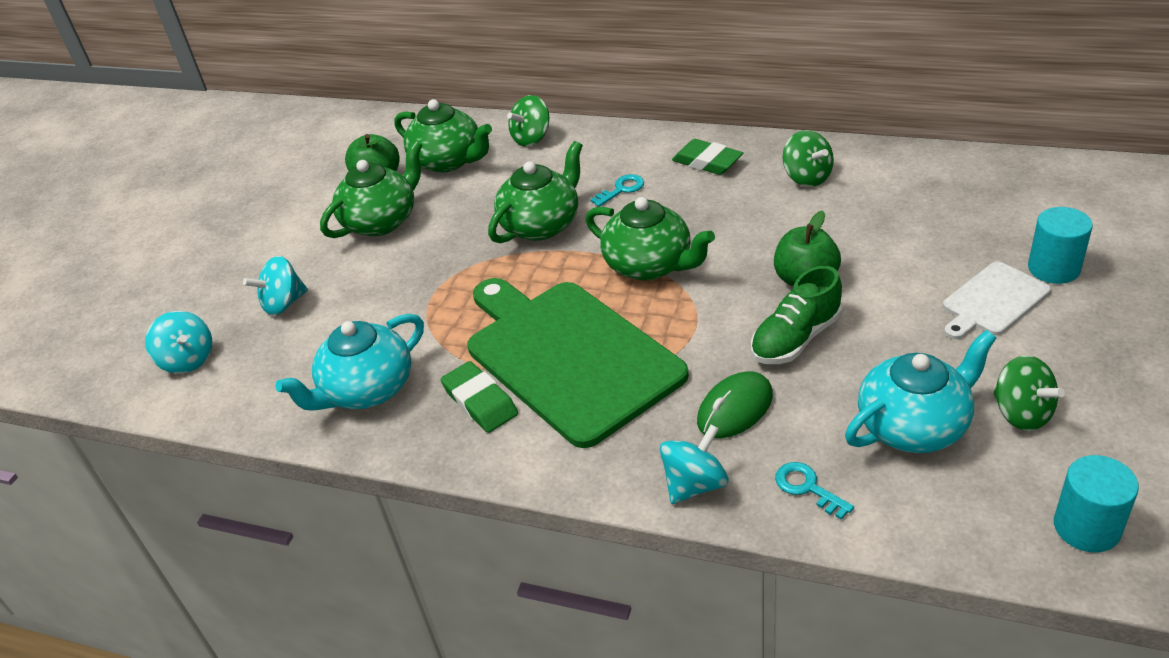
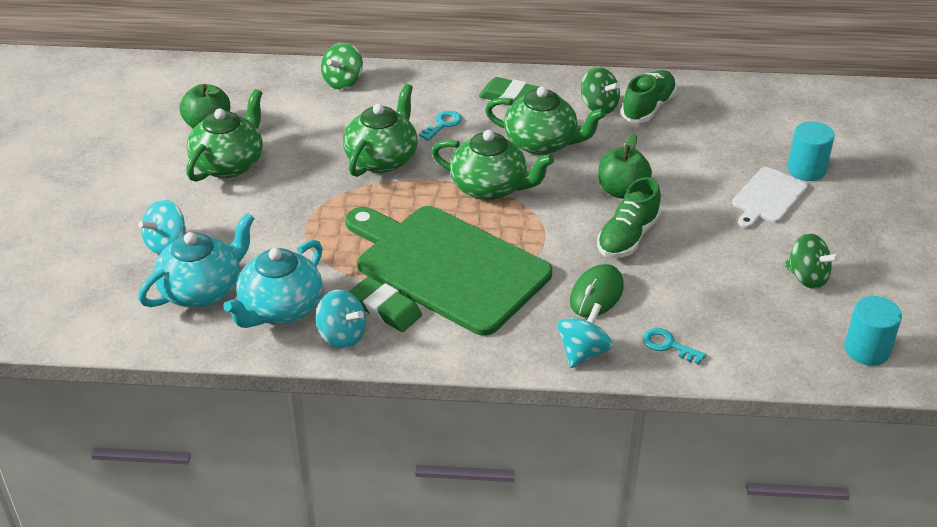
camera: 20 degrees left, 0 degrees up
(188, 360) = (95, 299): turquoise spinning top -> turquoise spinning top (342, 336)
(448, 161) = (271, 106): green teapot -> green teapot (542, 143)
(867, 181) = (648, 107): none -> green shoe
(914, 426) = (733, 294): turquoise teapot -> turquoise teapot (202, 290)

